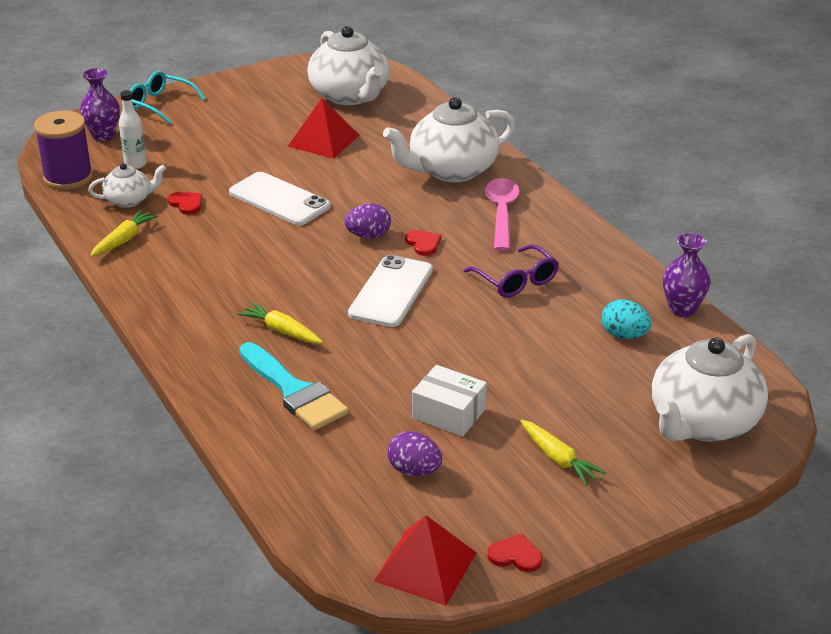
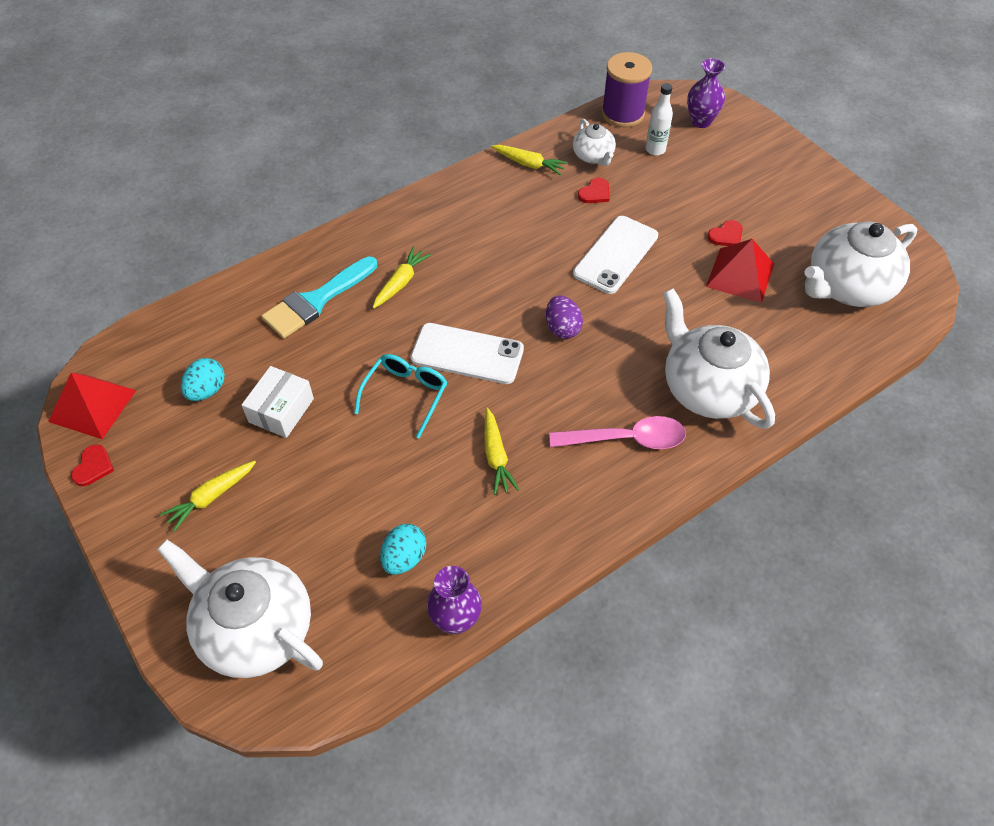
camera: 85 degrees right, 20 degrees up
(160, 104) = (773, 147): turquoise glasses -> turquoise glasses (406, 394)
(414, 470) = (207, 390): purple egg -> turquoise egg
(423, 244) = (555, 373): red heart -> red heart (726, 235)
(516, 281) = (496, 456): purple glasses -> yellow carrot

